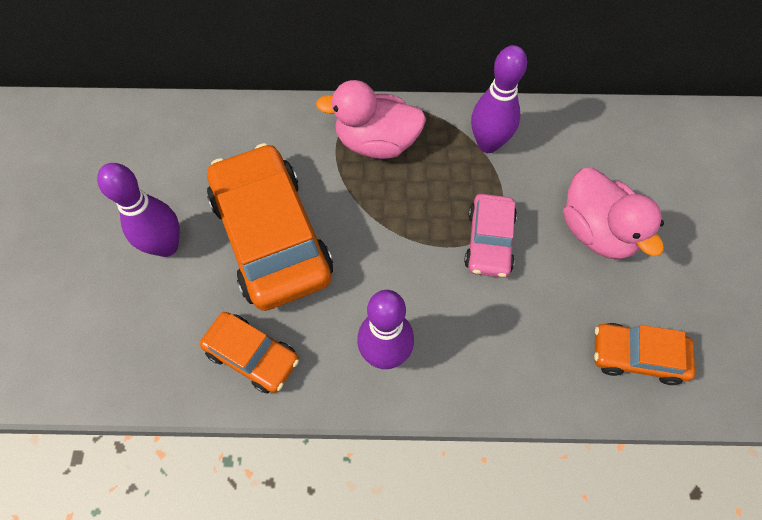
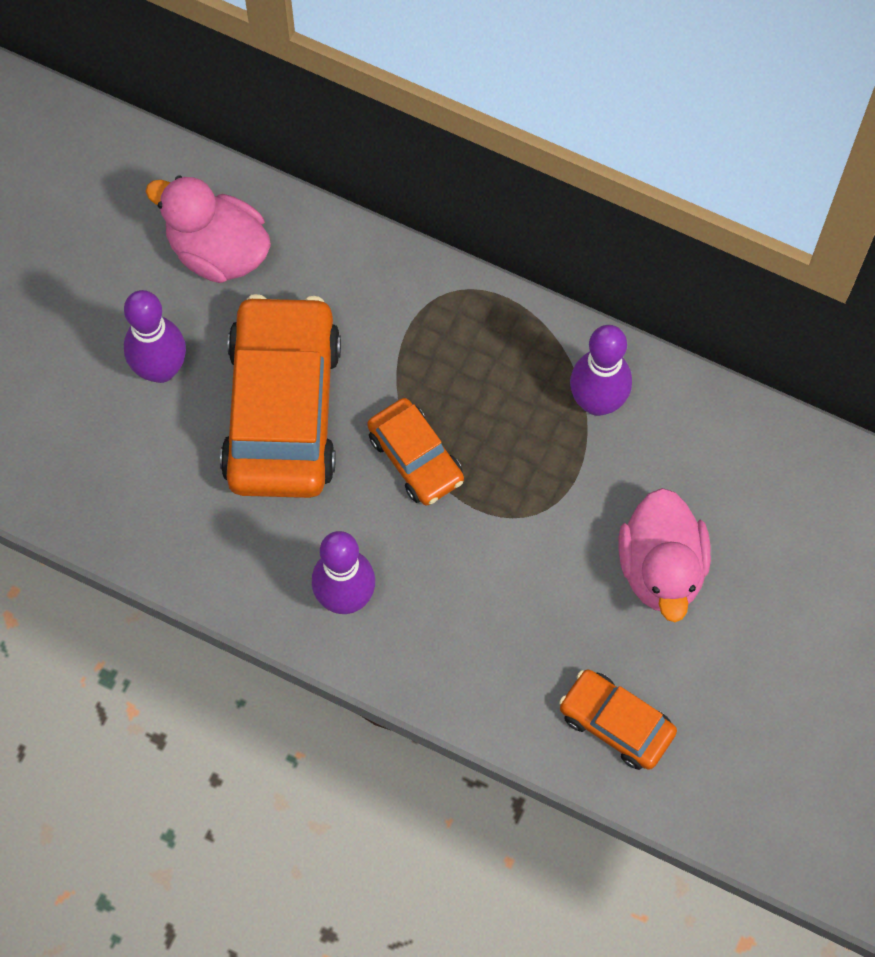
camera: 25 degrees right, 5 degrees up
(252, 356) = (204, 537): orange car -> orange car (415, 458)
(376, 142) = (461, 341): pink duck -> pink duck (218, 250)
(489, 241) = (528, 524): pink car -> none

